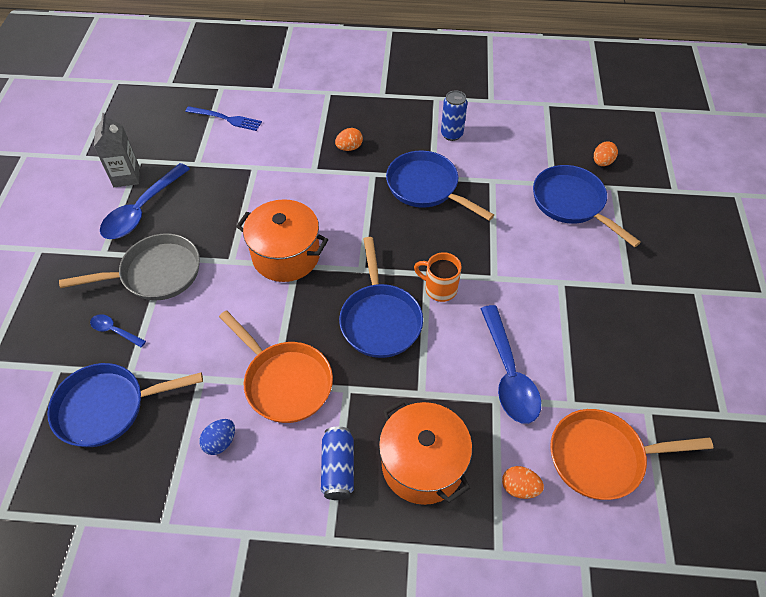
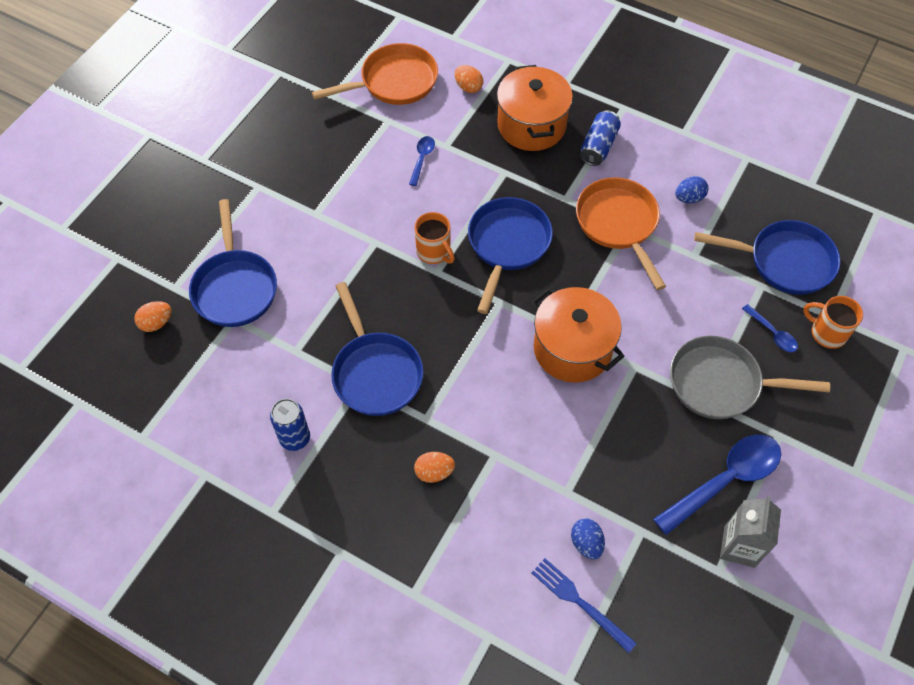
camera: 155 degrees left, 5 degrees up
(62, 350) = (827, 333): none -> orange mug
(232, 146) = (586, 543): none -> blue egg
(508, 374) = (422, 159): blue spoon -> blue spoon, size x0.48
(602, 457) = (394, 82): orange pan -> orange pan turned 45 degrees counterclockwise

